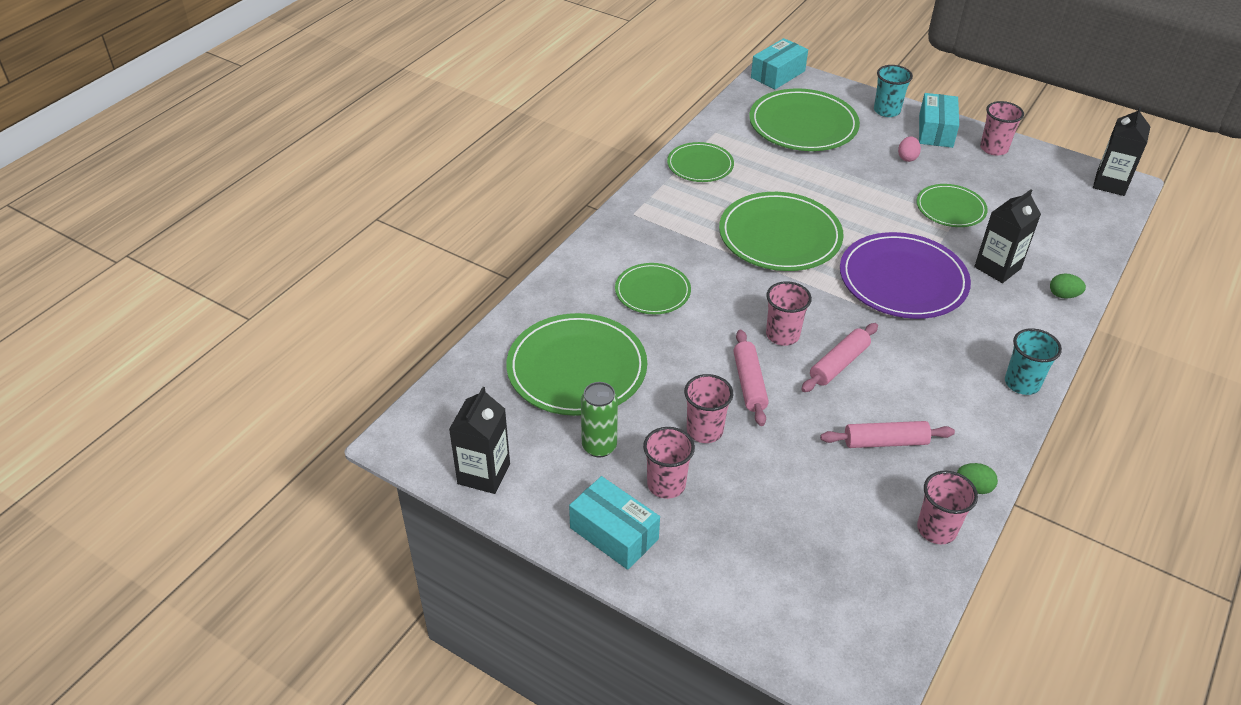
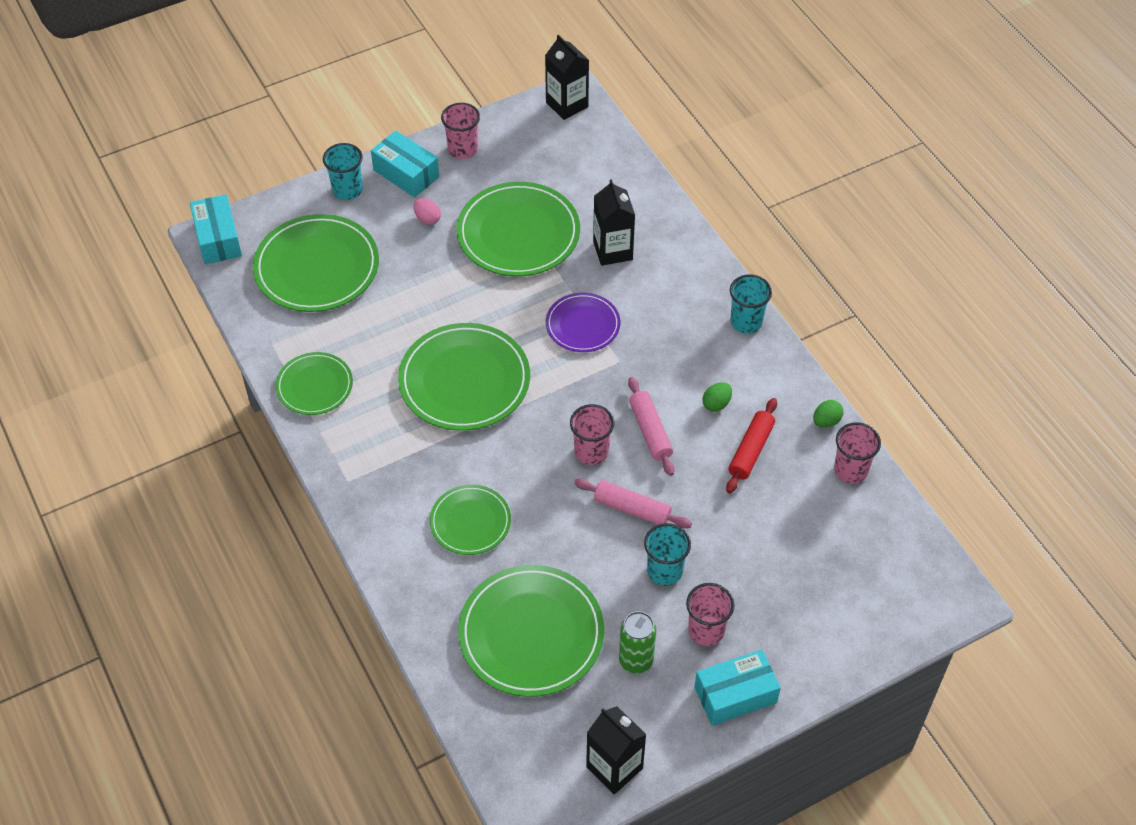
camera: 60 degrees left, 10 degrees up
(704, 430) = (664, 571): pink cup -> turquoise cup
(885, 442) = (751, 450): pink rolling pin -> red rolling pin
(903, 280) = (582, 325): purple plate -> purple plate, size x0.58
(950, 208) = (518, 233): green plate -> green plate, size x1.72
(1063, 295) = (672, 230): green egg -> green egg (716, 404)

